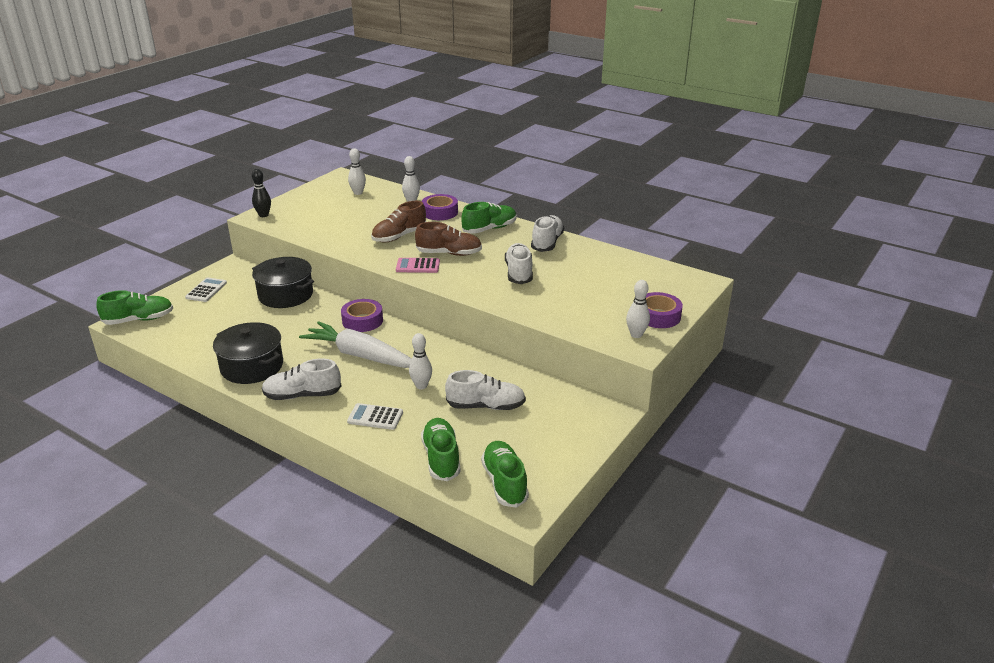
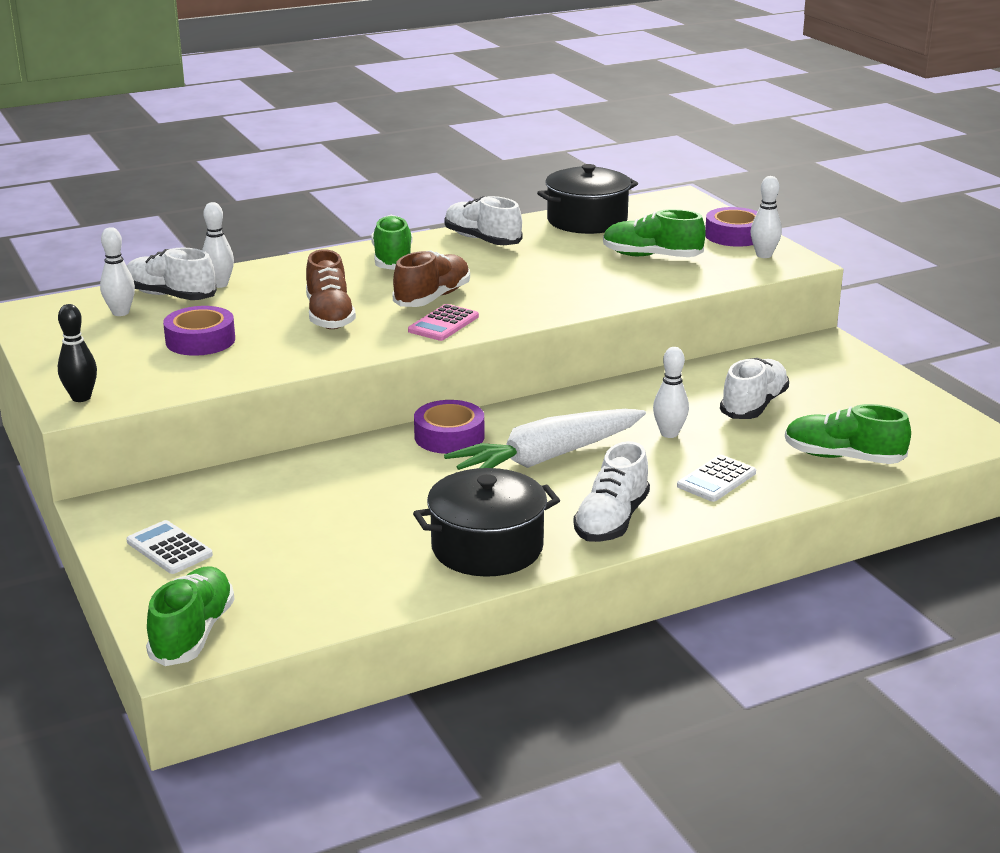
camera: 60 degrees left, 5 degrees down
(285, 295) = (287, 480): black pot -> black pot (587, 220)
(440, 212) = (290, 275): purple tape -> purple tape (200, 340)
(504, 483) = (918, 433): green shoe -> green shoe (651, 256)
(519, 273) = (544, 273): white shoe -> white shoe (170, 296)

